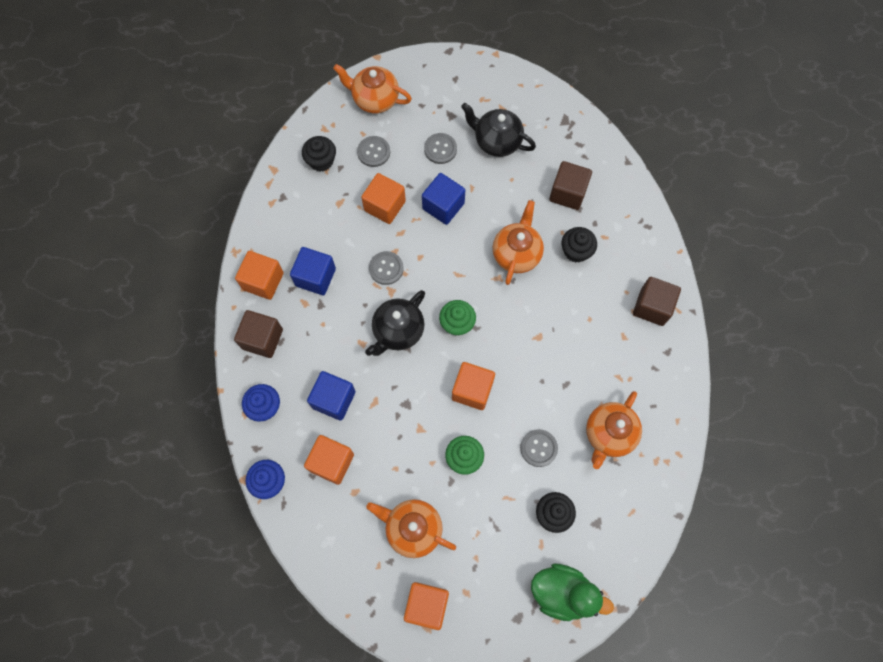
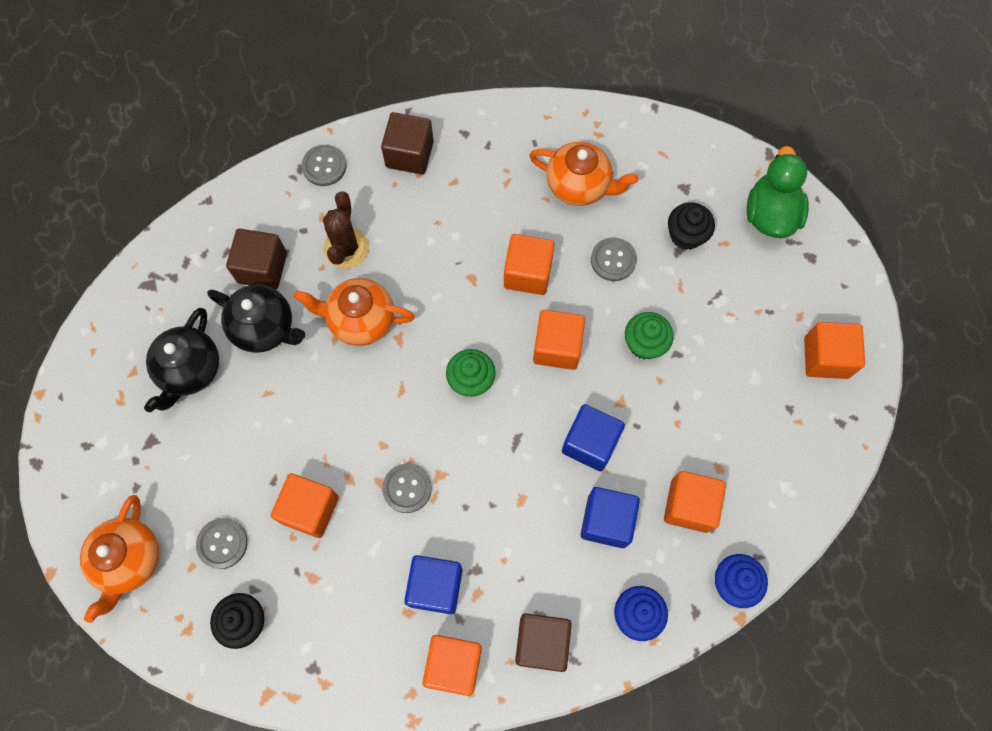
camera: 100 degrees left, 0 degrees up
(398, 331) = (495, 455): black teapot -> black teapot (264, 328)
(413, 528) = (744, 389): orange teapot -> none
(440, 149) = (209, 446): grey button -> grey button (324, 166)
(443, 206) = (300, 427): blue cube -> blue cube (590, 443)
(536, 379) = (528, 273): none -> orange cube
(576, 251) = (346, 248): black cupcake -> brown cactus

